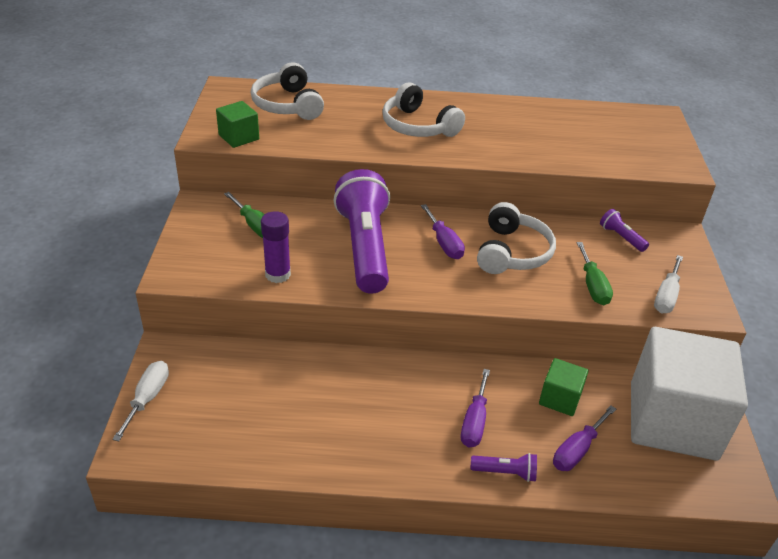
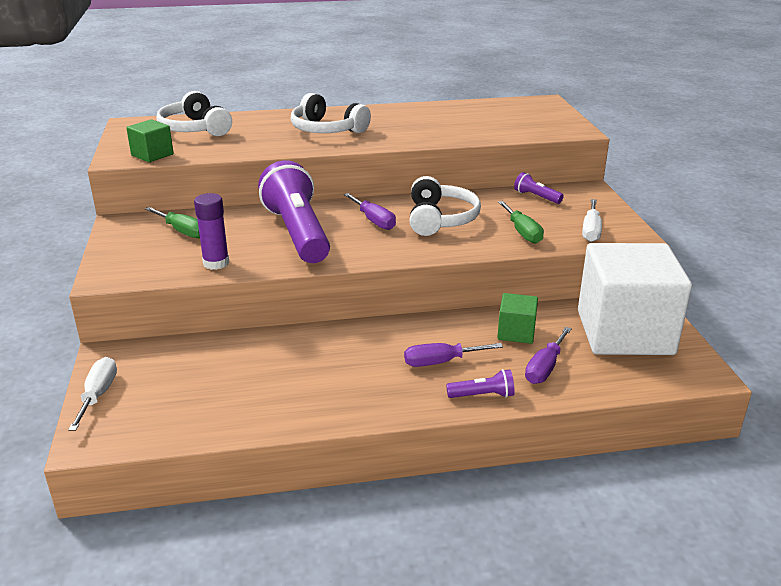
camera: 10 degrees left, 10 degrees down
(474, 422) = (440, 362): purple screwdriver -> purple screwdriver turned 75 degrees clockwise

